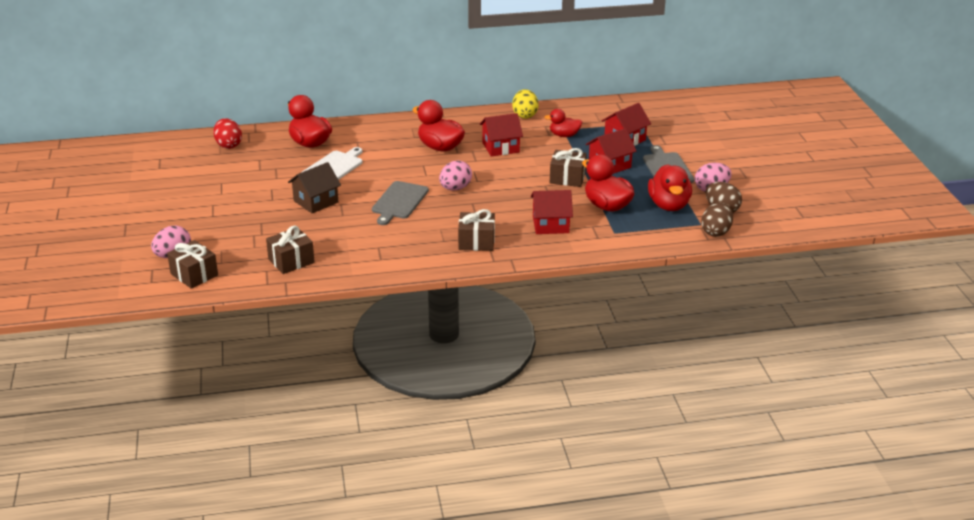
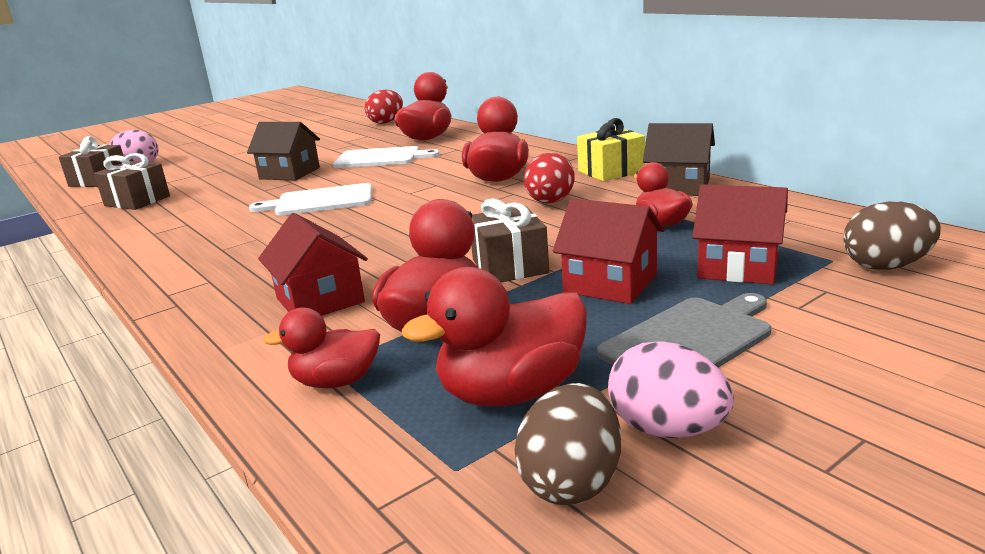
camera: 65 degrees right, 10 degrees down
(399, 202) = (320, 201): grey cutting board -> white cutting board
(455, 188) = (387, 214): pink egg -> none
(476, 242) = (227, 267): brown gift -> none
(477, 119) = (611, 171): none -> yellow gift
(500, 147) = (549, 202): red house -> red egg
(525, 115) = (678, 187): yellow egg -> brown house
(629, 233) = (336, 381): none -> red duck
(715, 232) = (430, 510): brown egg -> brown egg (886, 266)

